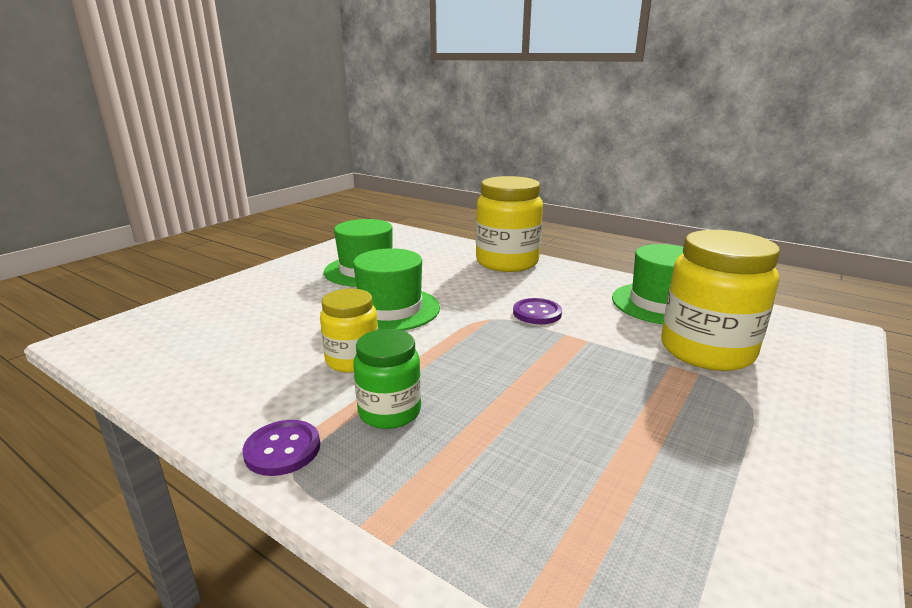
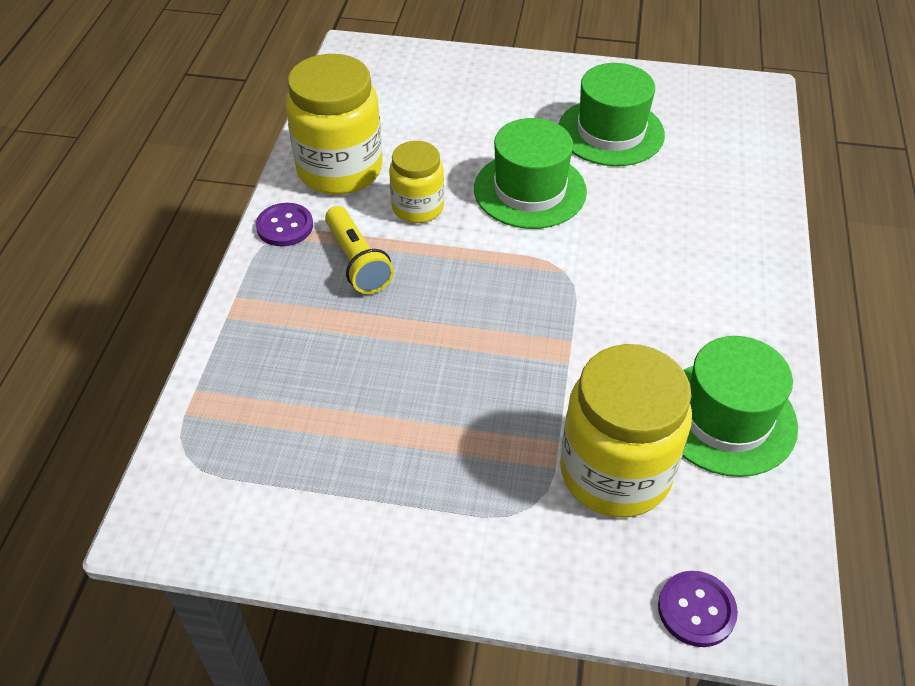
camera: 65 degrees right, 25 degrees up
(389, 412) = (357, 262): green jar -> yellow flashlight
(507, 262) = (741, 238): yellow jar -> yellow jar (340, 170)
(537, 313) = (606, 305): purple button -> purple button (696, 610)

